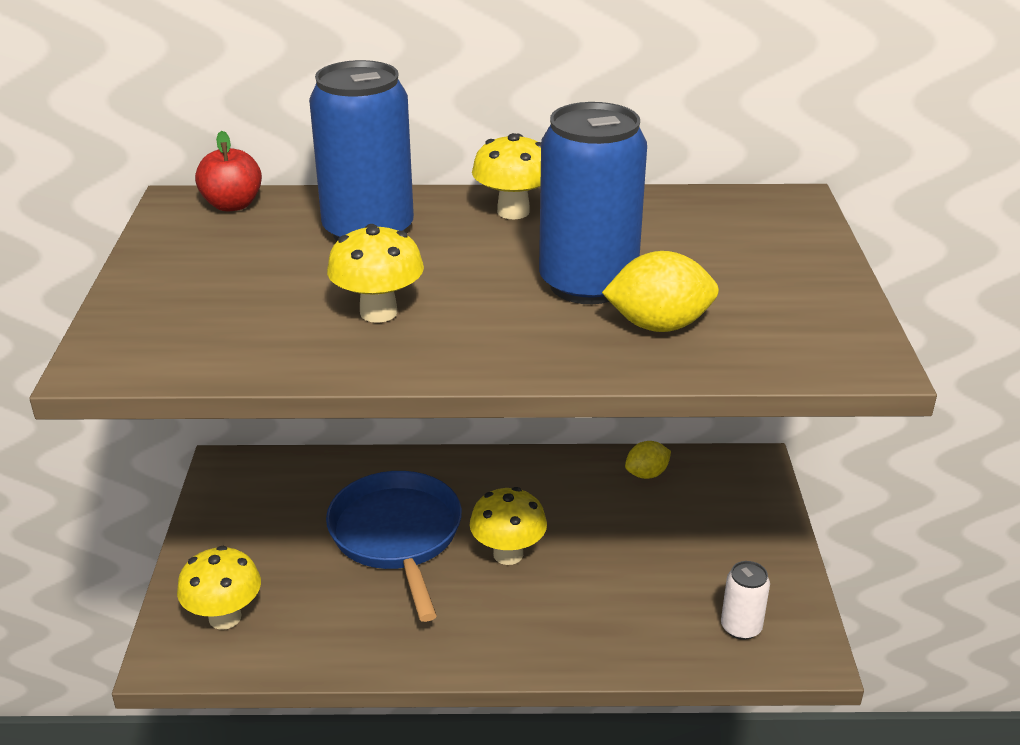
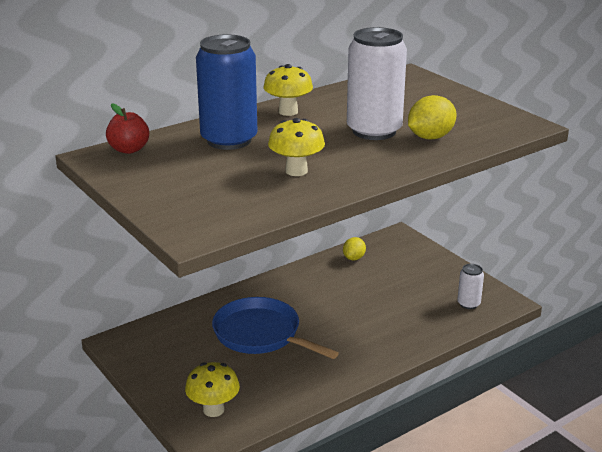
camera: 35 degrees left, 5 degrees down
(508, 554) = (328, 319): yellow mushroom -> none
(588, 284) = (374, 131): blue can -> white can

